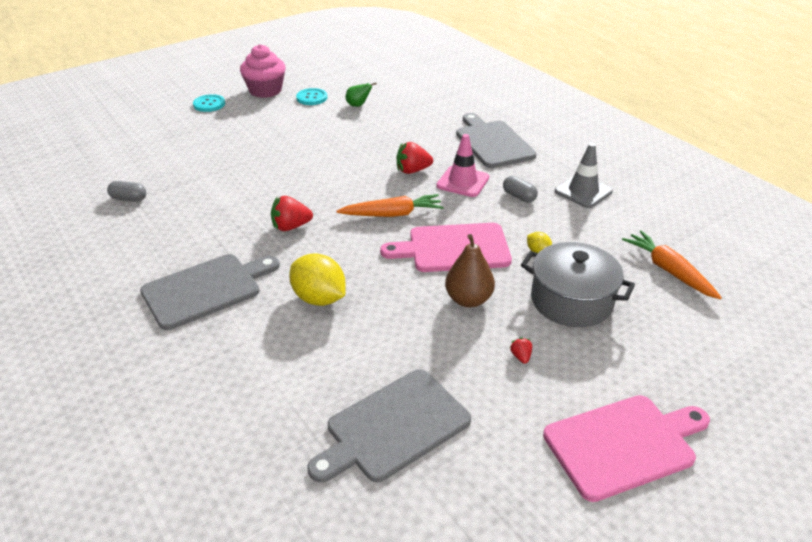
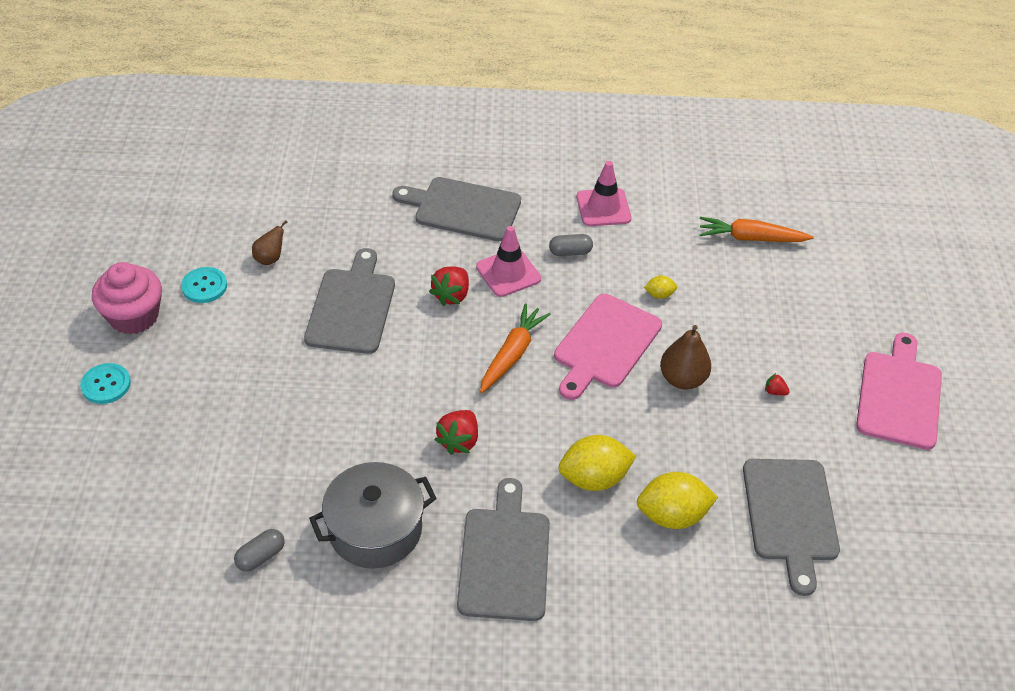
camera: 55 degrees left, 10 degrees up
(323, 354) = (672, 515): none -> yellow lemon
(355, 143) = (352, 307): none -> grey cutting board
(358, 105) = (270, 258): green pear -> brown pear
(571, 300) = (737, 318): grey pot -> grey pot (375, 529)
(583, 191) = (603, 208): grey traffic cone -> pink traffic cone

